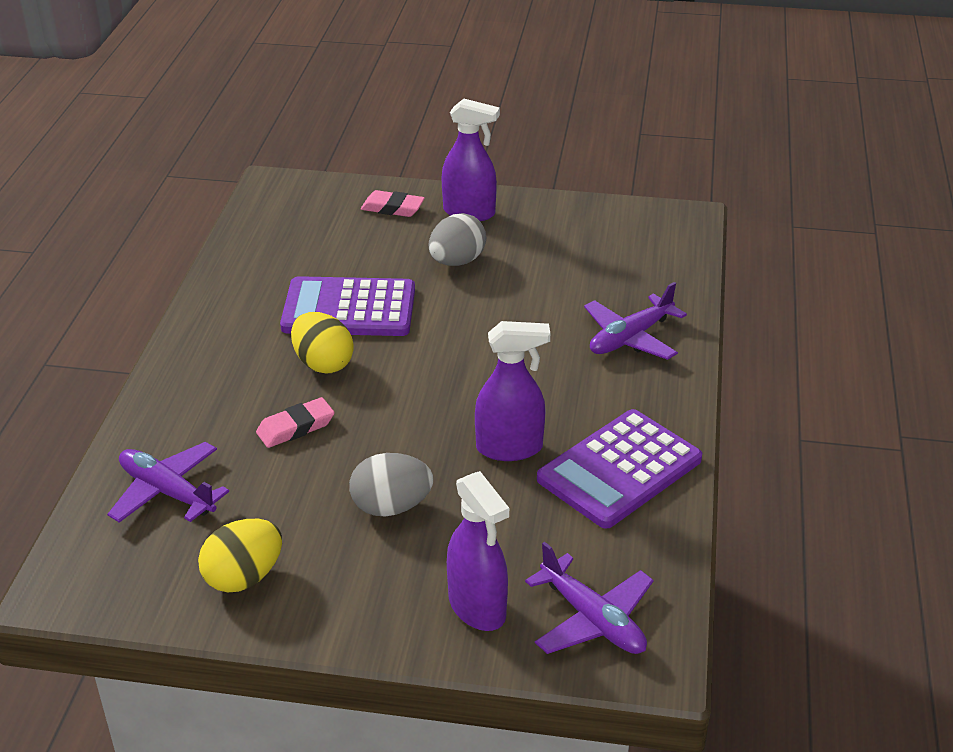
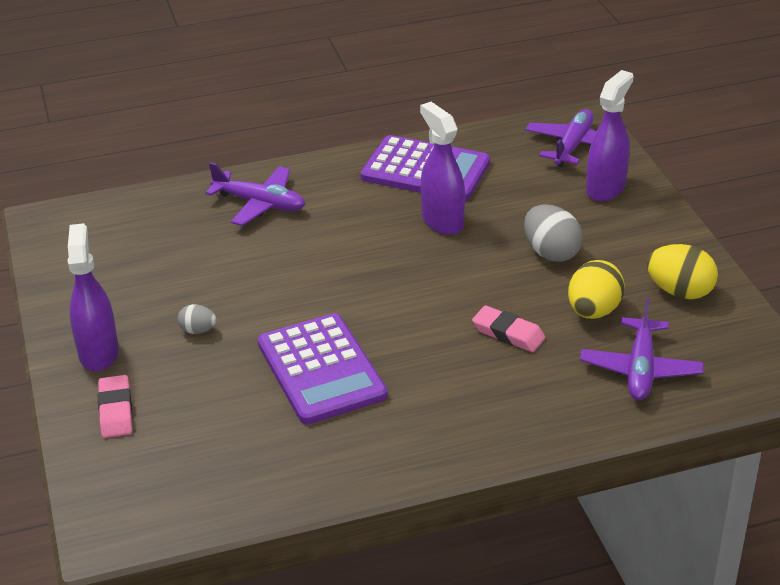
camera: 115 degrees left, 0 degrees up
(323, 363) = (414, 352): yellow egg -> yellow egg (593, 311)
(457, 261) = (198, 330): grey egg -> grey egg, size x0.55

